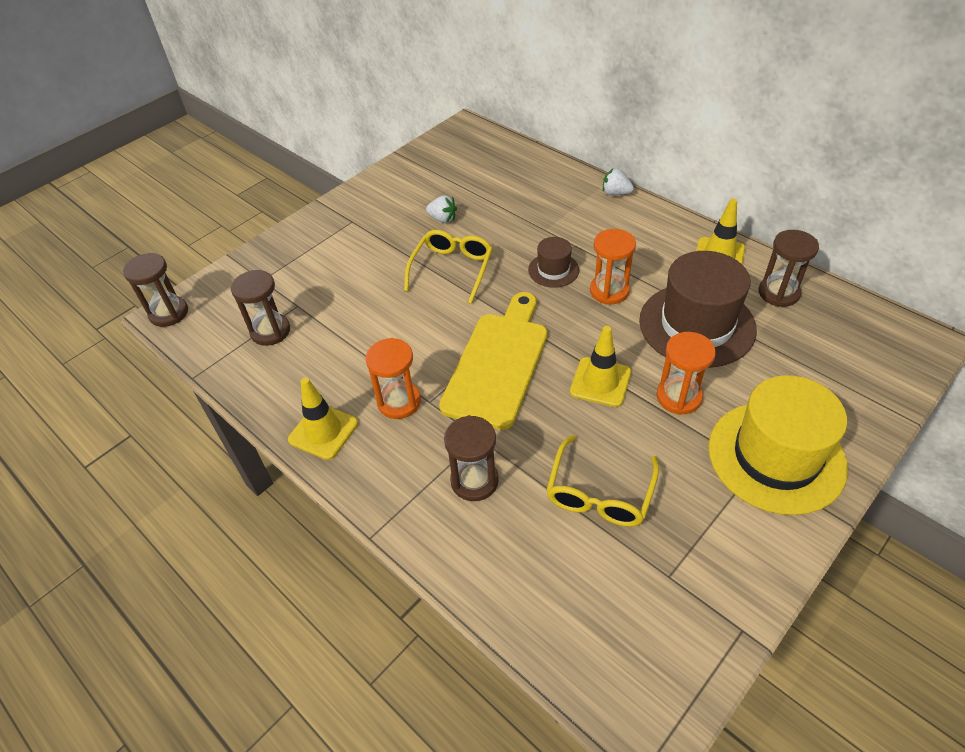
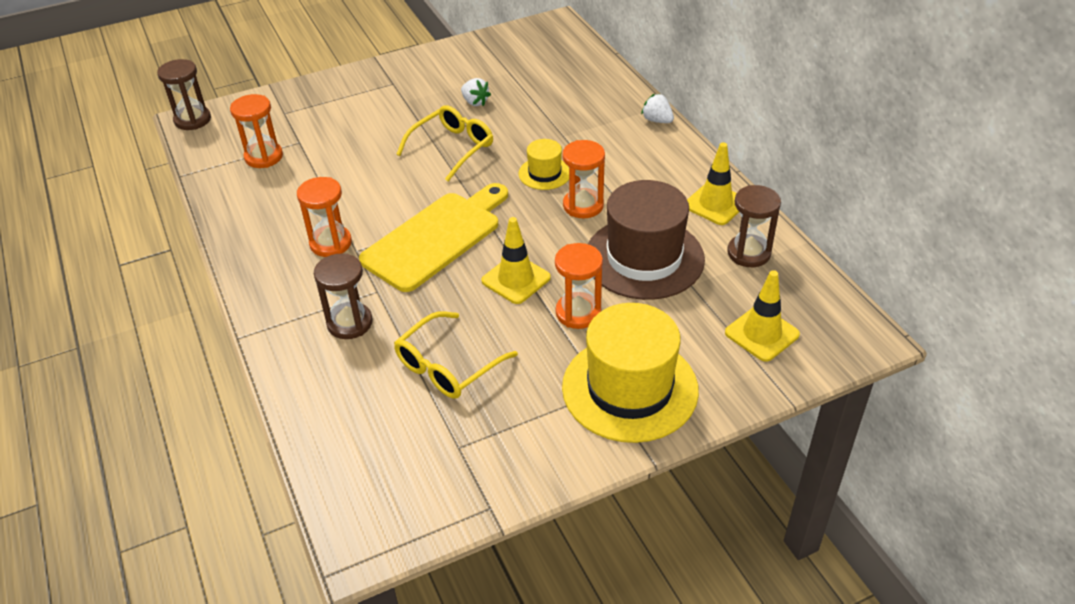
camera: 20 degrees right, 5 degrees down
(270, 331) = (264, 157): brown hourglass -> orange hourglass
(323, 431) = (254, 247): yellow traffic cone -> yellow traffic cone (762, 334)
(553, 270) = (544, 173): brown hat -> yellow hat

